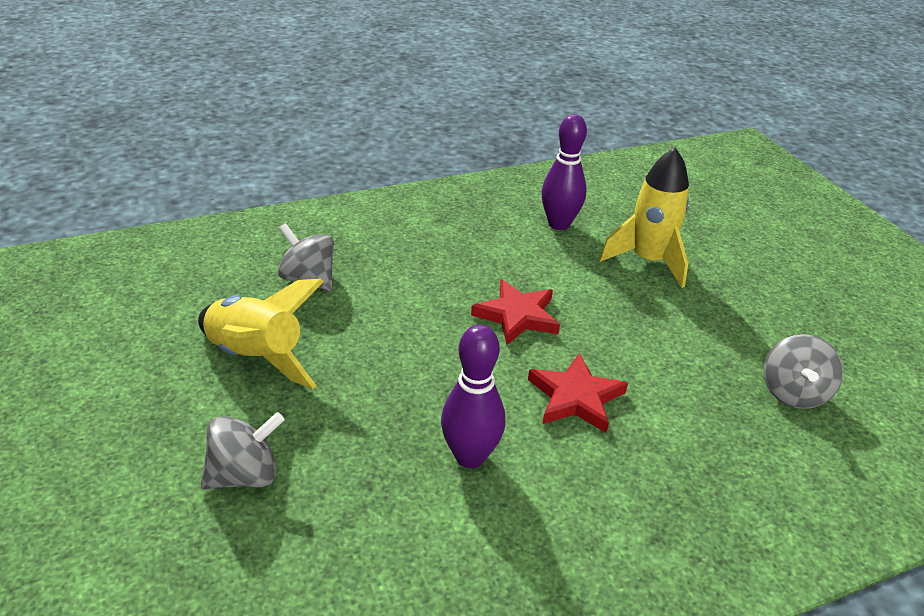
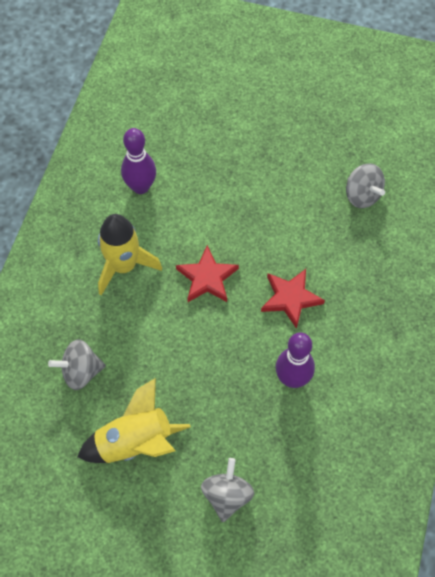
camera: 50 degrees left, 25 degrees up
(647, 261) = (214, 169): yellow rocket -> yellow rocket (123, 266)

